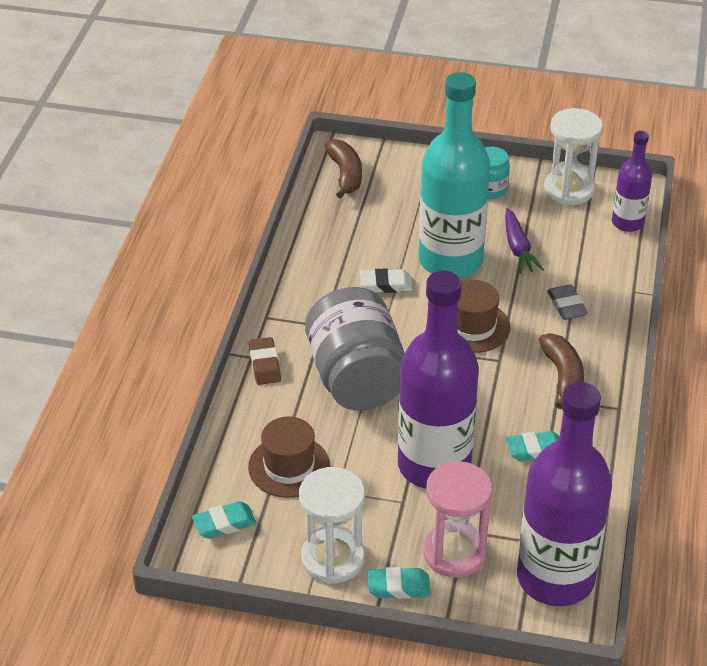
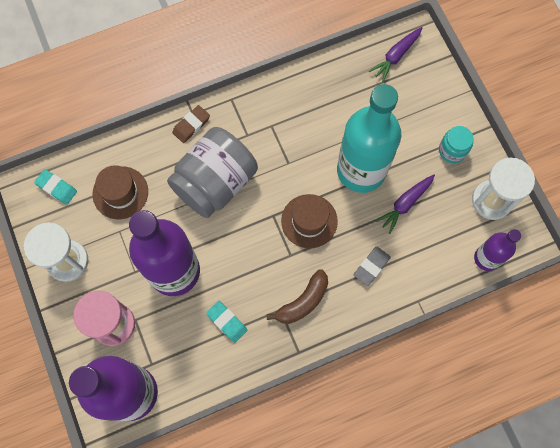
camera: 55 degrees right, 30 degrees up
(345, 175) = (396, 56): brown banana -> purple carrot
(386, 284) = (310, 146): white eraser -> none
(398, 586) = (70, 309): turquoise eraser -> none

